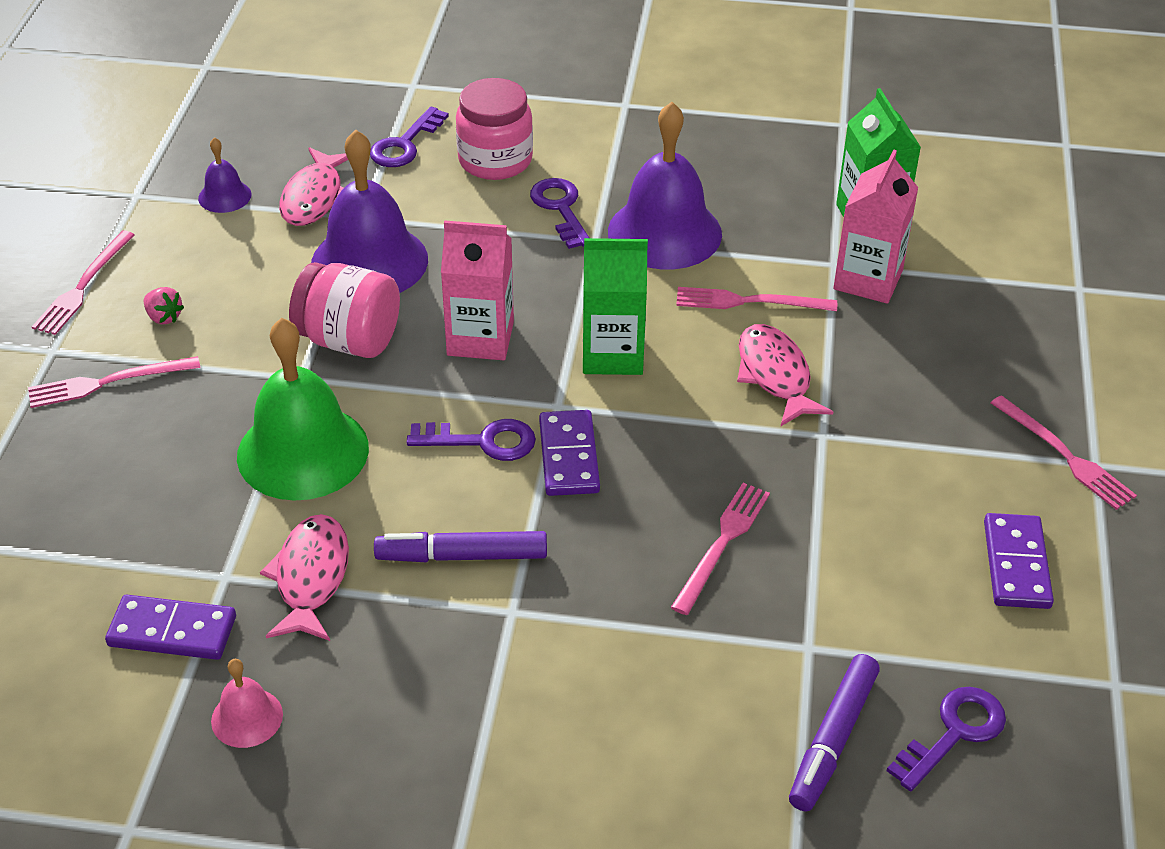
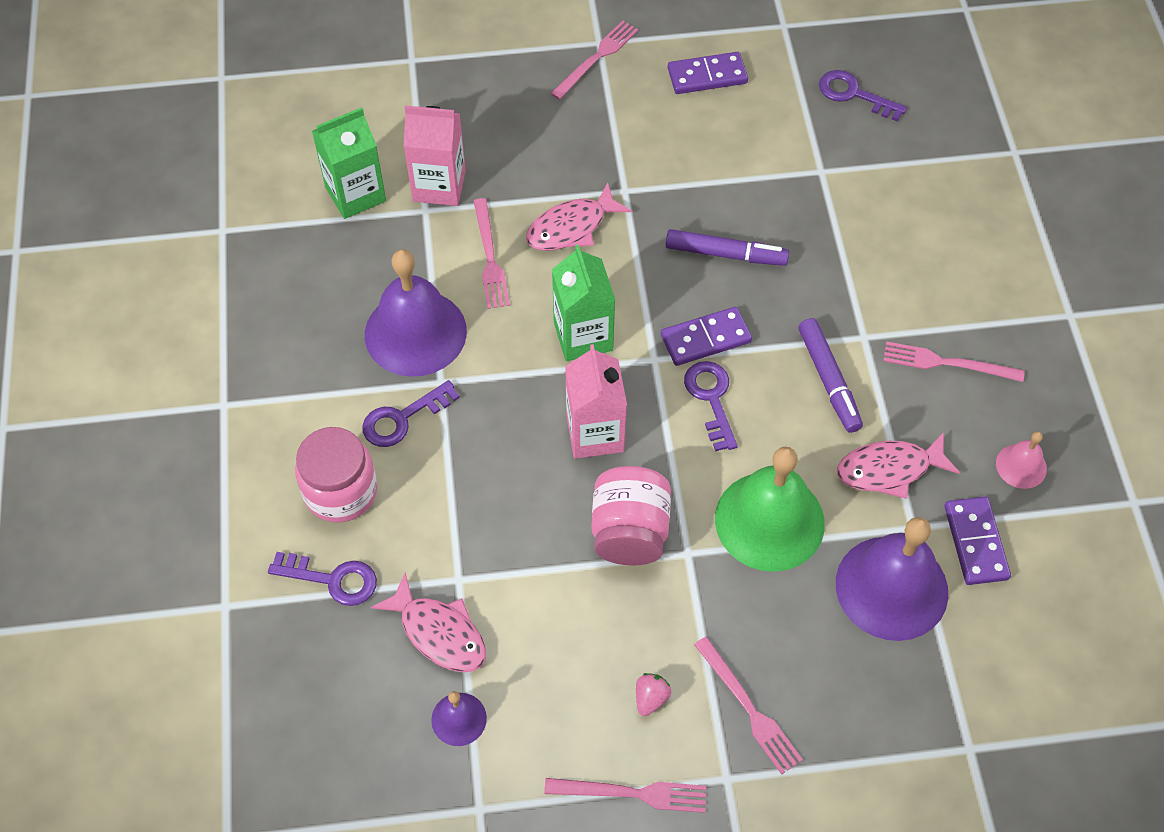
camera: 105 degrees left, 15 degrees up
(314, 197) = (439, 633): pink fish -> pink fish turned 45 degrees clockwise
(369, 261) = (520, 551): purple bell -> purple bell (891, 587)
(722, 543) = (753, 230): pink fork -> pink fork (947, 363)
(833, 739) = (886, 149): purple marker -> purple marker (725, 254)

